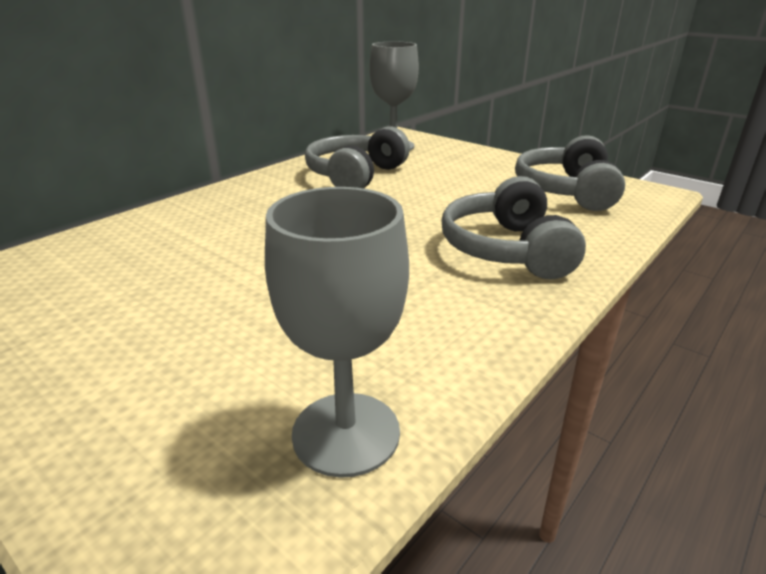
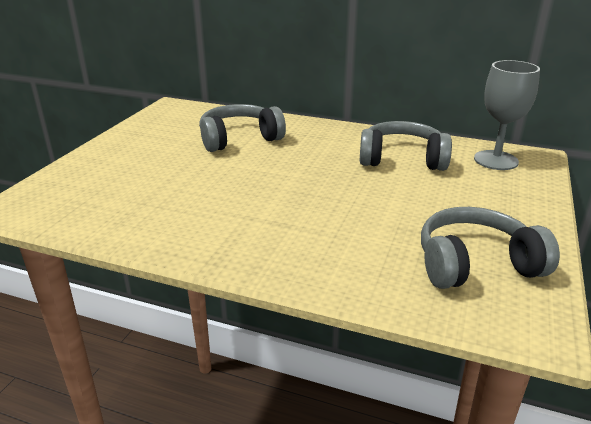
camera: 70 degrees right, 0 degrees up
(346, 433) = (91, 217): grey goblet -> none
(507, 250) = (309, 241): grey headphones -> grey headphones (239, 139)

